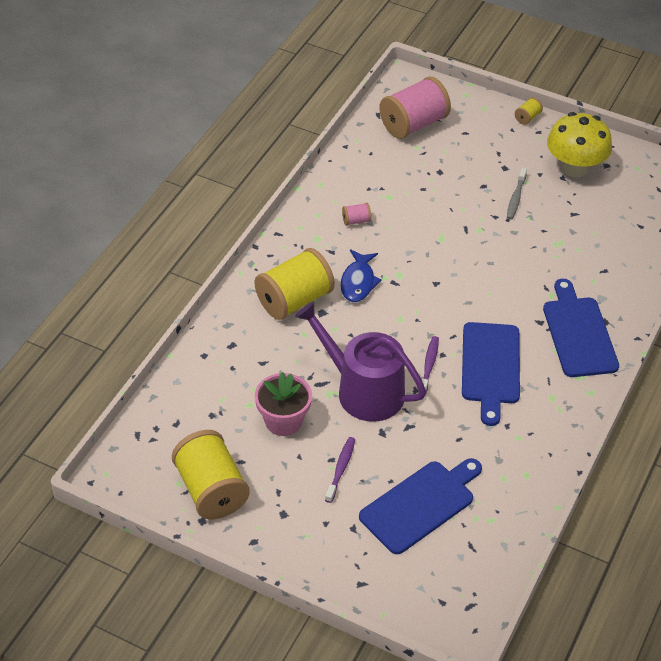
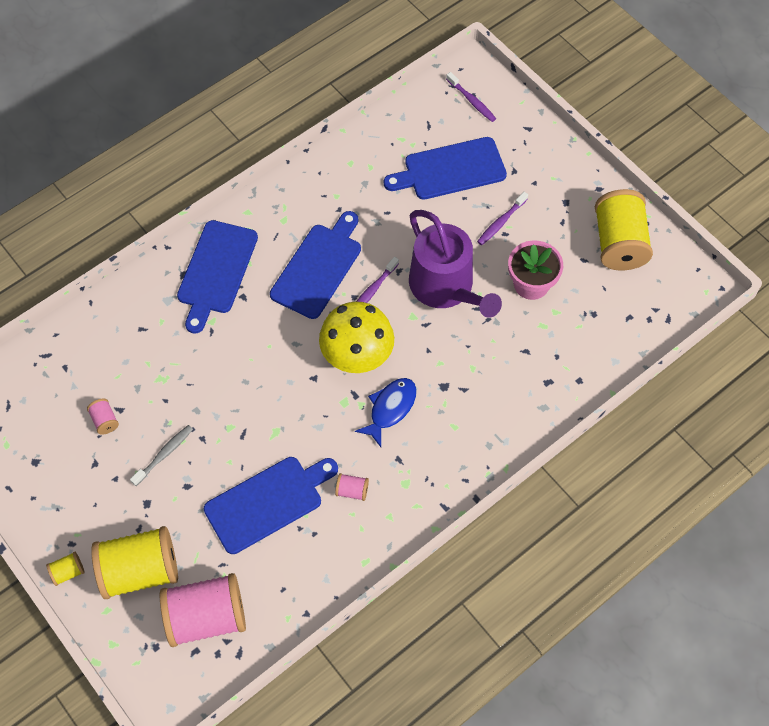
camera: 155 degrees left, 15 degrees up
(294, 300) = (465, 411): yellow spool -> yellow spool (140, 570)
(416, 195) = (268, 502): none -> blue cutting board
(440, 593) = (472, 101): none -> purple toothbrush
(575, 167) = (71, 472): yellow mushroom -> yellow mushroom (357, 355)
(578, 203) = (105, 420): none -> pink spool

